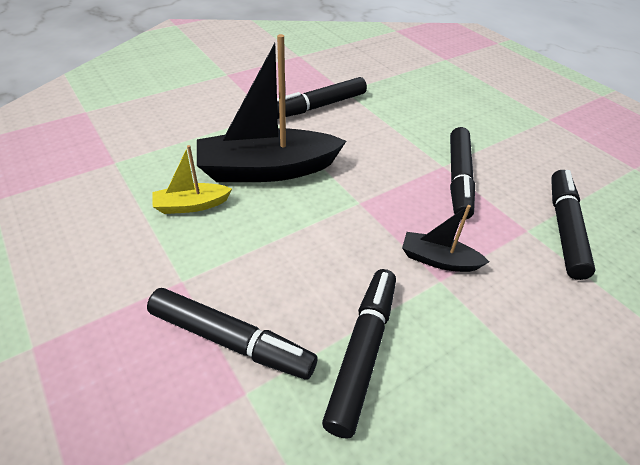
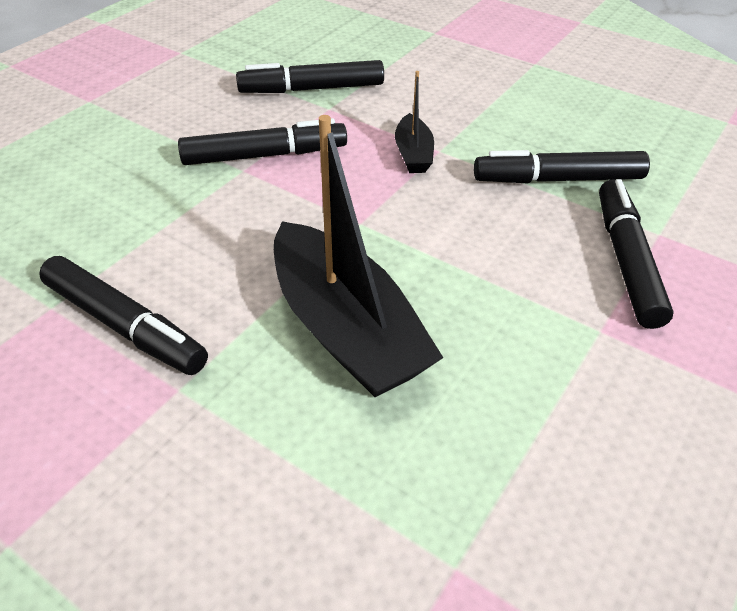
camera: 110 degrees left, 0 degrees up
(191, 205) = (480, 383): yellow boat -> none

